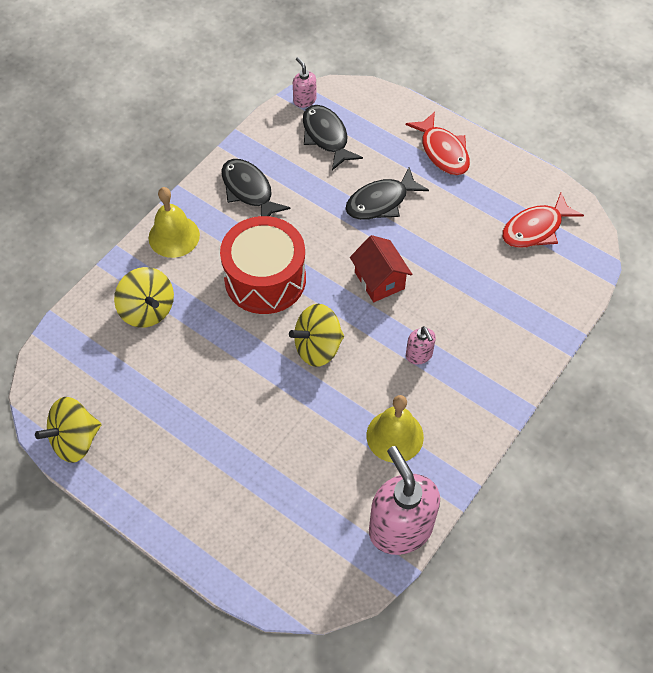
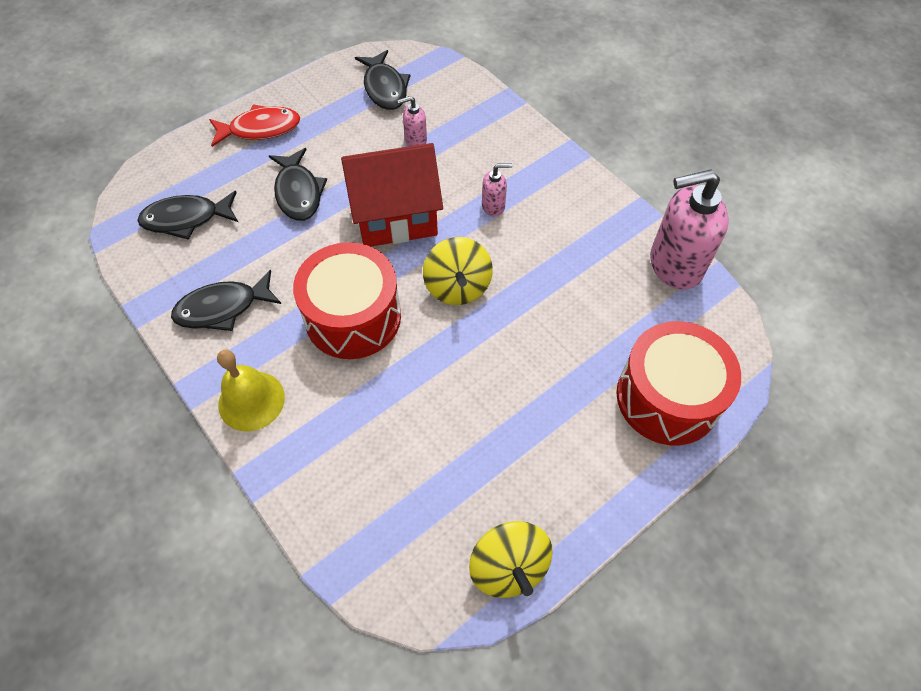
camera: 75 degrees left, 0 degrees up
(147, 310) = (348, 449): yellow spinning top -> none
(248, 538) = (667, 397): none -> red drum
(304, 100) = (122, 227): pink soap dispenser -> pink soap dispenser (415, 140)
(379, 280) = (395, 216): red house -> red house, size x1.69
(395, 436) = (577, 246): yellow bell -> none
(535, 228) = (385, 88): red fish -> black fish

